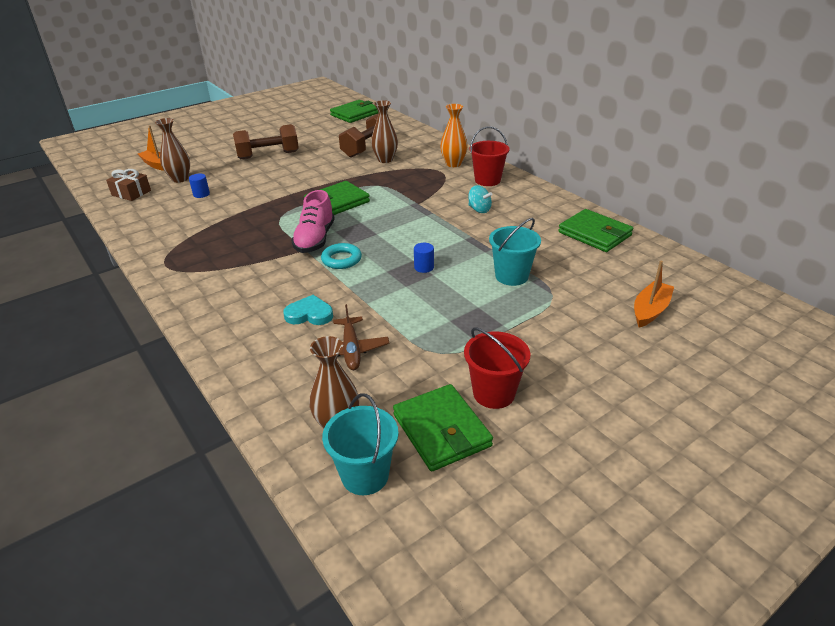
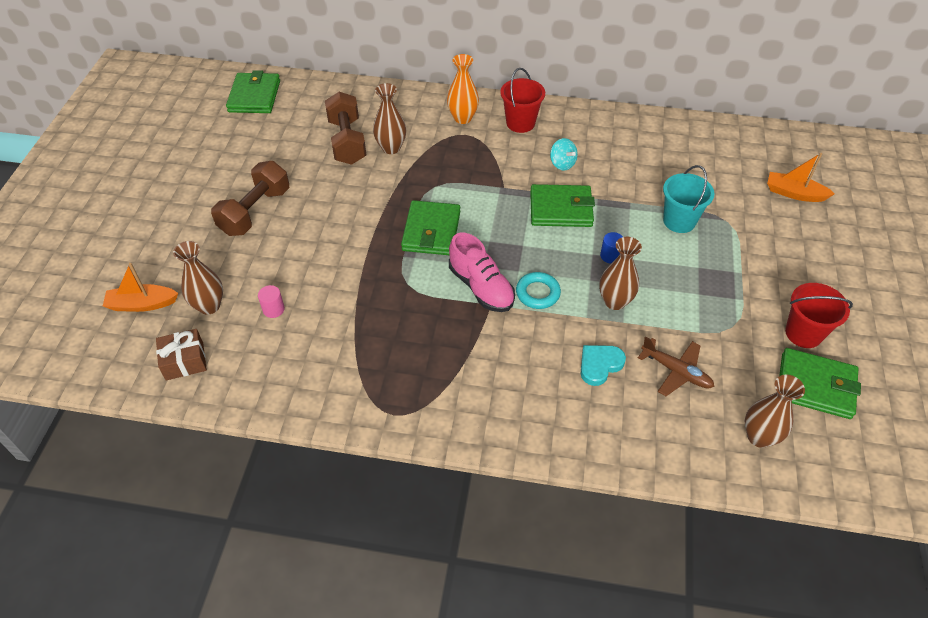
camera: 45 degrees left, 15 degrees up
(201, 194) = (273, 309): blue cylinder -> pink cylinder
(365, 475) = (824, 455): turquoise bucket -> none
(382, 290) = (615, 301): none -> brown vase
(479, 210) = (562, 164): turquoise spinning top -> turquoise spinning top turned 60 degrees clockwise
(594, 234) = (675, 139): green wallet -> green wallet (561, 209)
(650, 310) = (794, 193): orange boat -> orange boat turned 60 degrees counterclockwise

